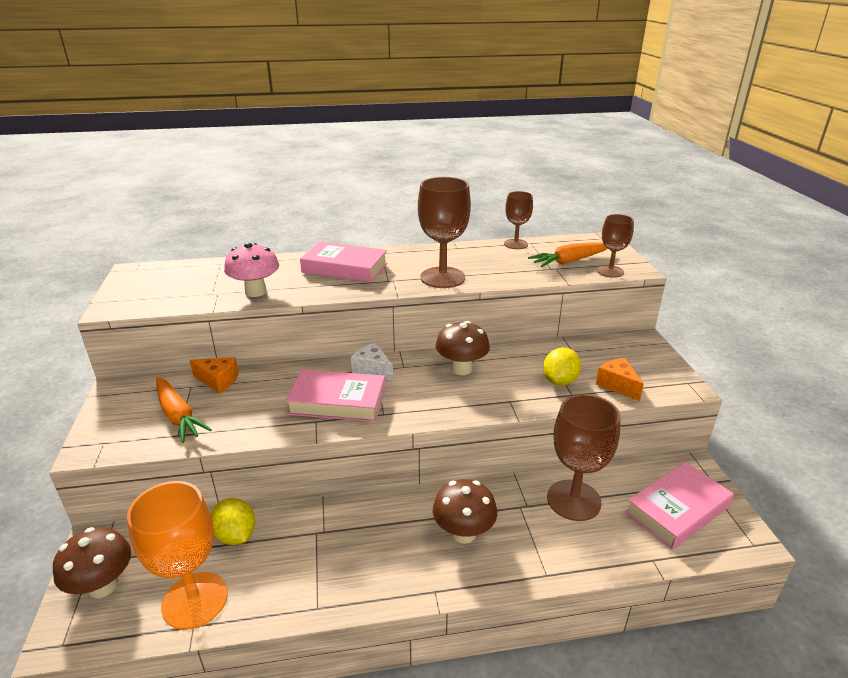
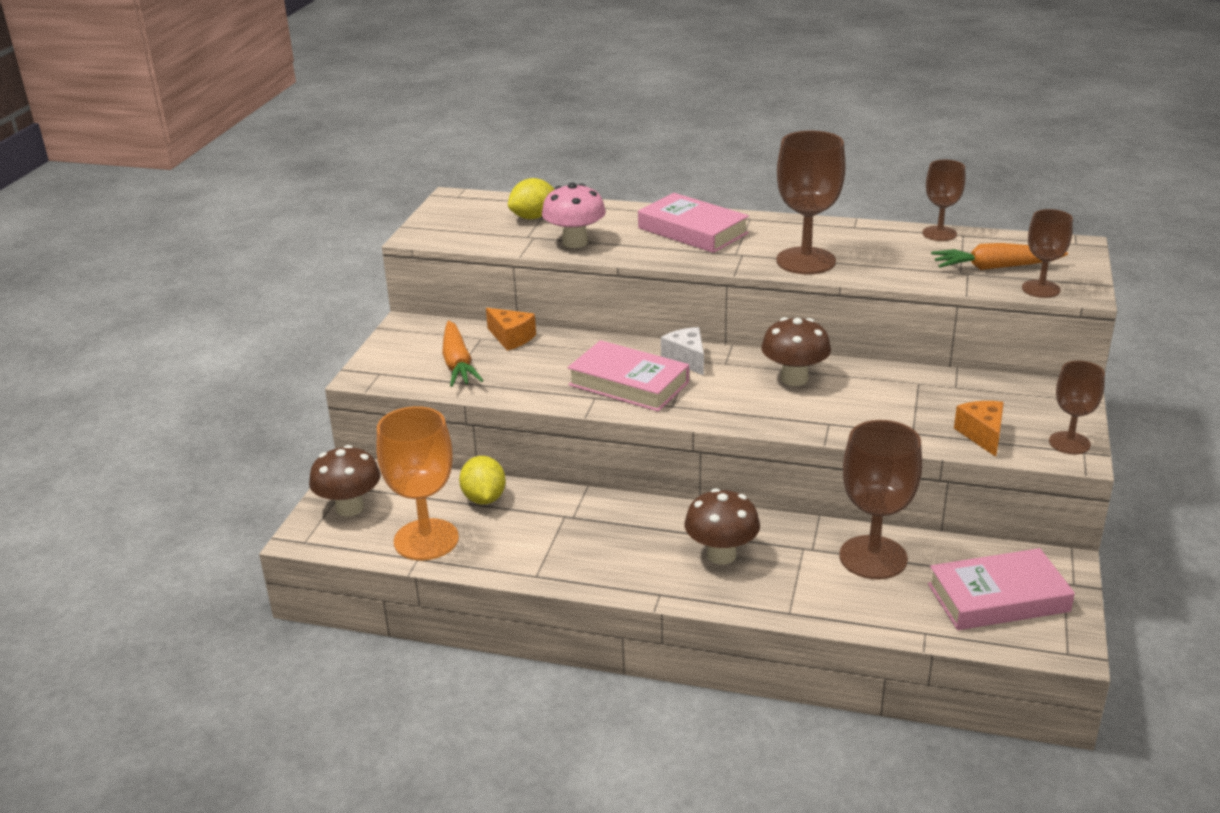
camera: 25 degrees right, 0 degrees up
(560, 381) = (909, 415): yellow lemon -> yellow lemon (533, 217)
(674, 378) = (1069, 443): none -> brown goblet

